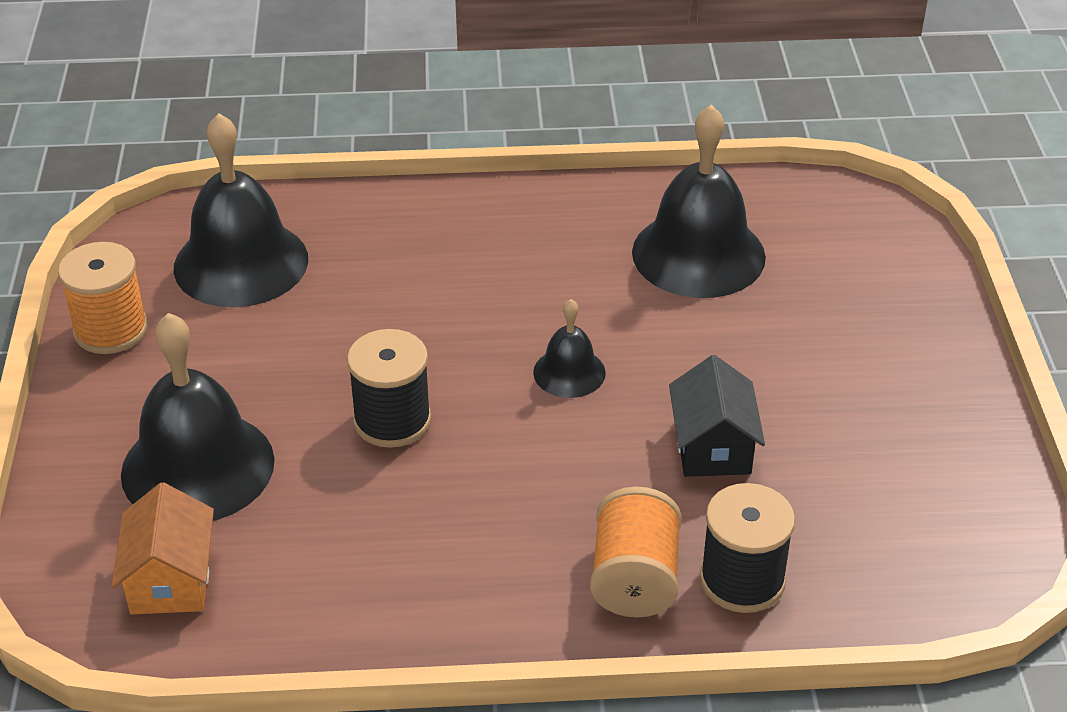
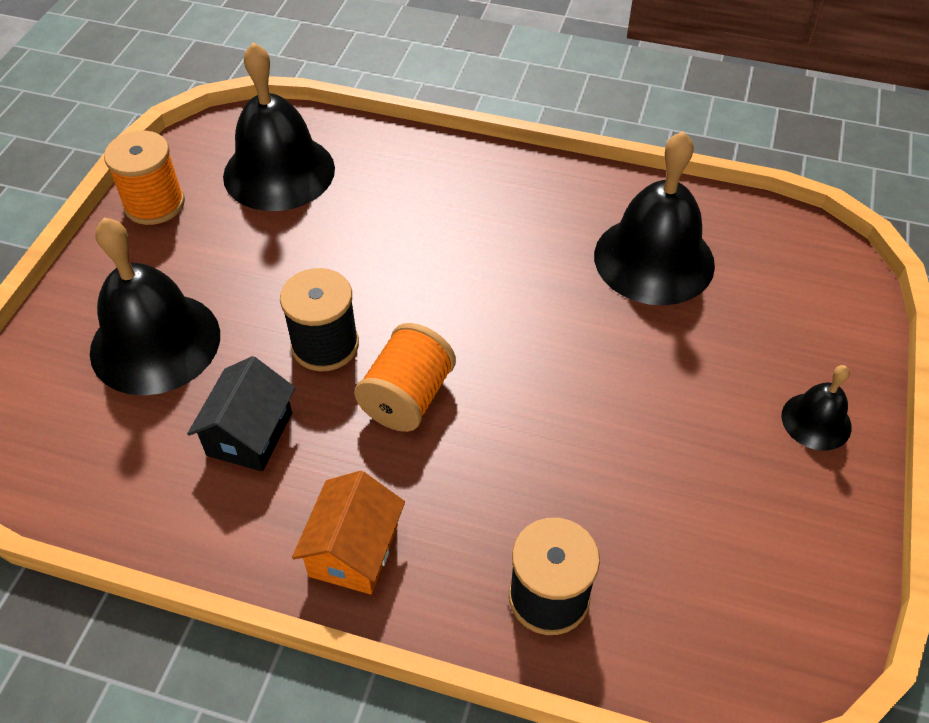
camera: 20 degrees right, 10 degrees up
(171, 579) = (83, 439): orange house -> orange house (354, 550)
(569, 372) = (491, 342): black bell -> black bell (816, 421)
(634, 579) = (453, 563): orange spool -> orange spool (407, 397)
(712, 447) = (582, 451): black house -> black house (249, 434)

